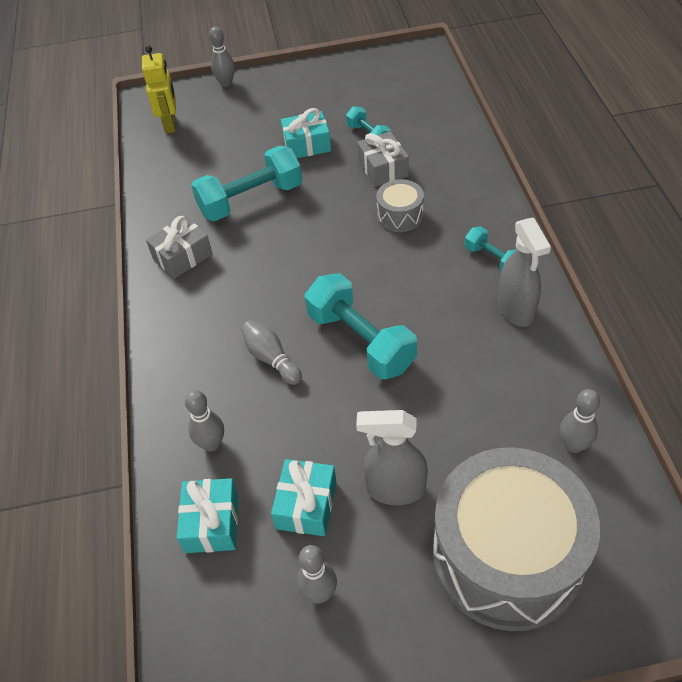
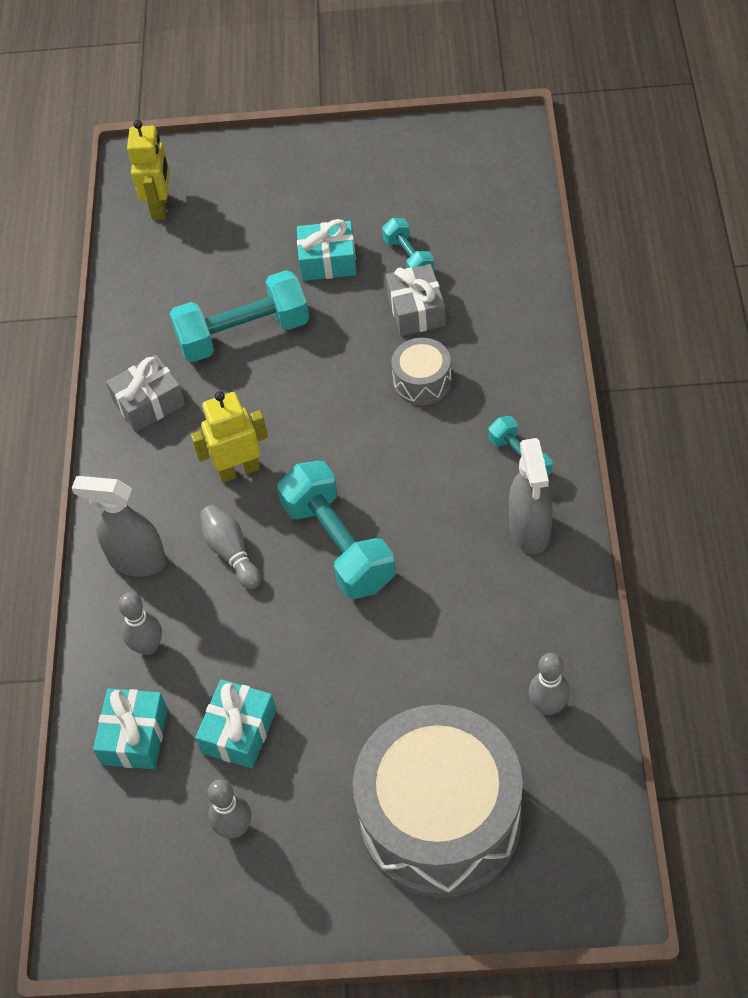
camera: 10 degrees right, 5 degrees up
(226, 83) = (241, 150): grey bowling pin -> none
(265, 296) = (239, 470): none -> yellow robot
(395, 489) = (338, 727): grey spray bottle -> grey spray bottle (137, 561)

